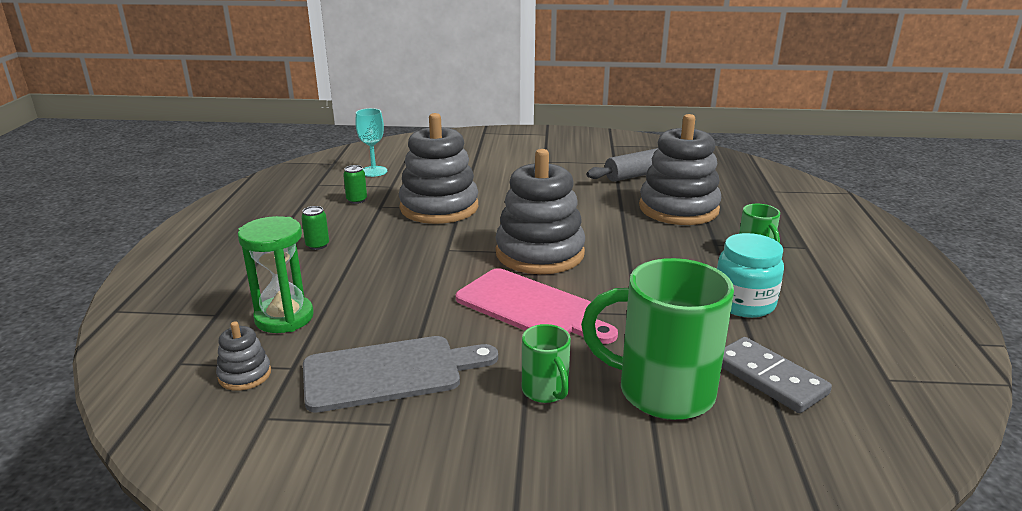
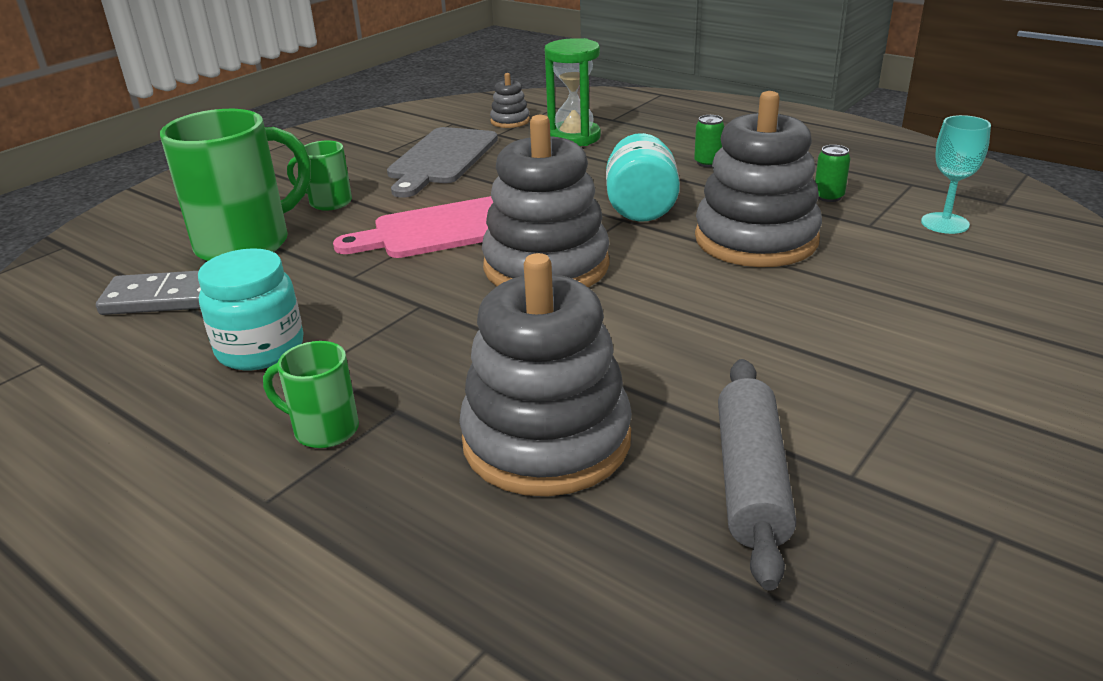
camera: 125 degrees right, 5 degrees up
(424, 248) = (641, 208): none -> turquoise jar

